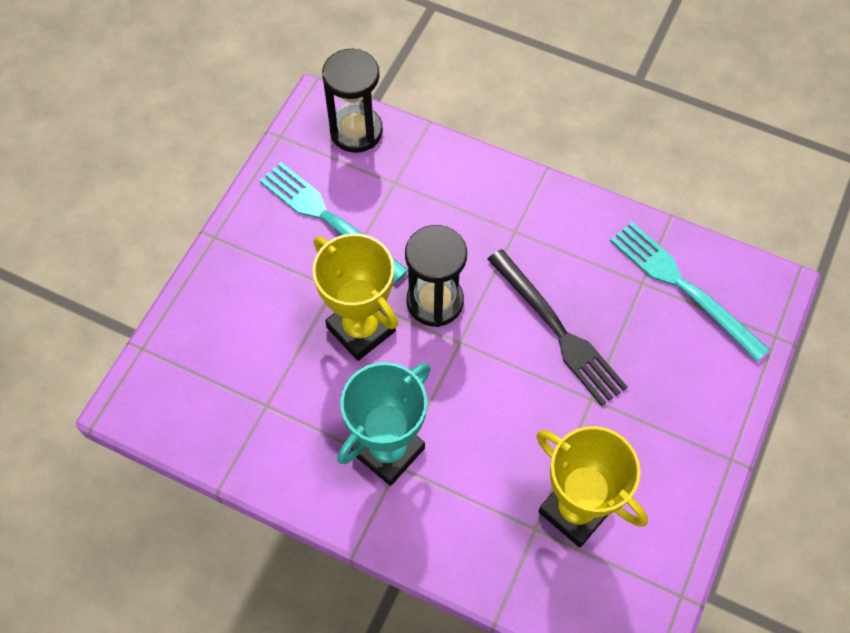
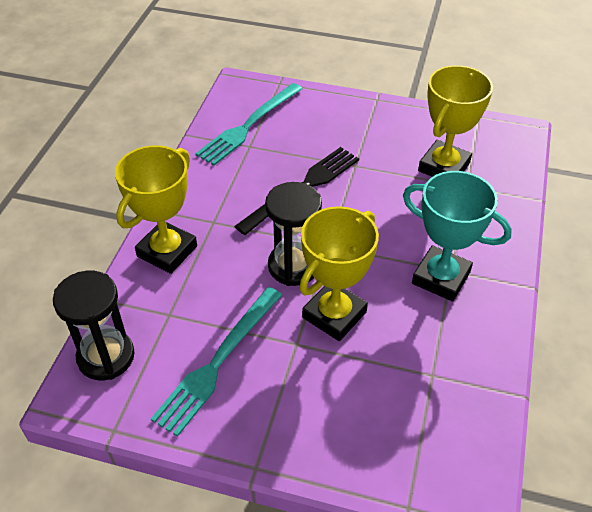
camera: 100 degrees left, 15 degrees down
(478, 185) = (167, 251): none -> yellow trophy

